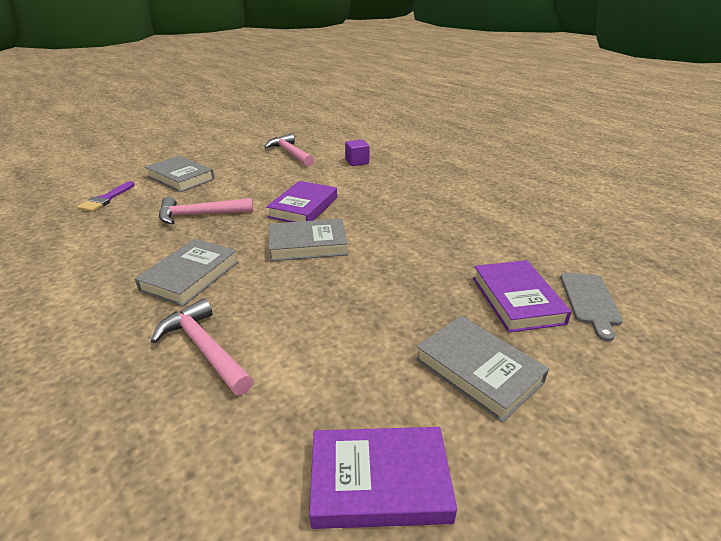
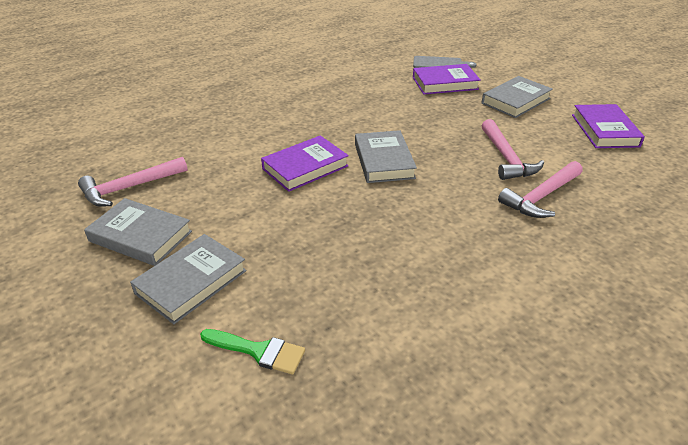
camera: 90 degrees left, 5 degrees up
(105, 199) = (258, 351): purple brush -> green brush
(190, 276) = (449, 222): grey book -> grey book (140, 236)
(200, 215) = (319, 239): pink hammer -> pink hammer (506, 158)
(303, 207) = (305, 167): purple book -> purple book turned 60 degrees counterclockwise
(357, 162) = (184, 137): purple cube -> none

